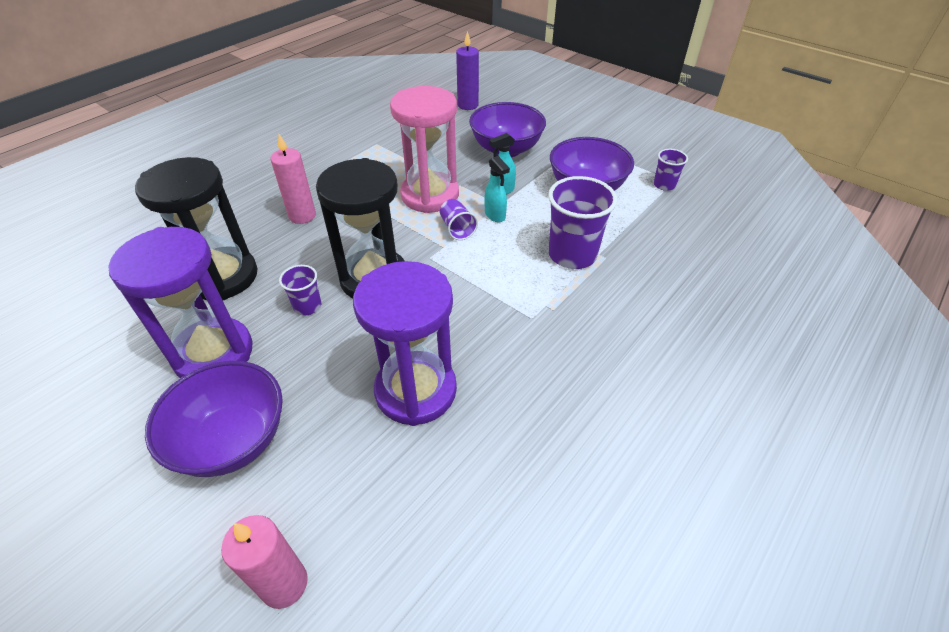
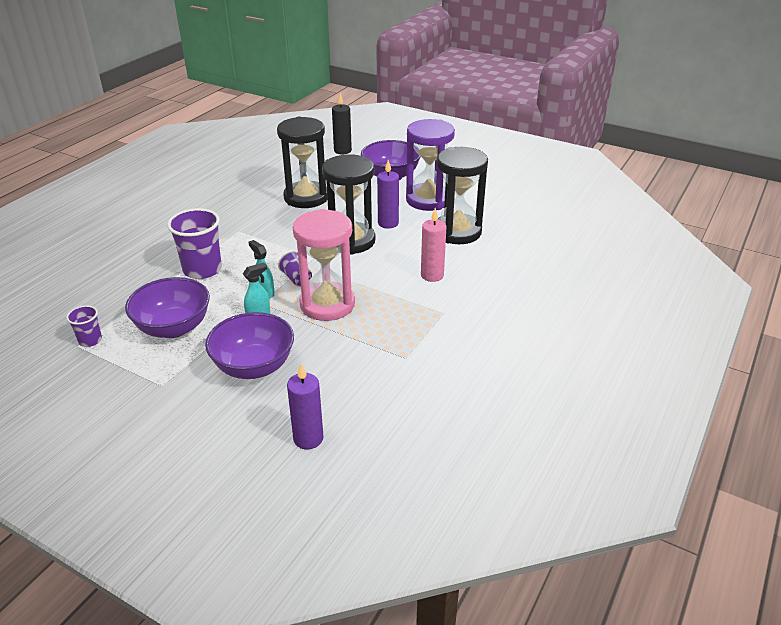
camera: 170 degrees right, 10 degrees down
(284, 584) = (342, 151): pink candle -> black candle
(307, 306) = (388, 223): purple cup -> purple candle
(416, 390) = (306, 197): purple hourglass -> black hourglass

